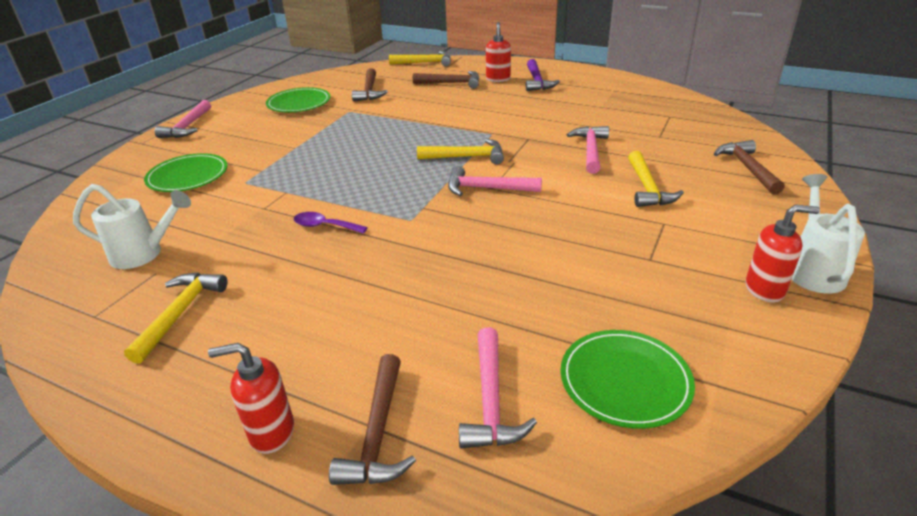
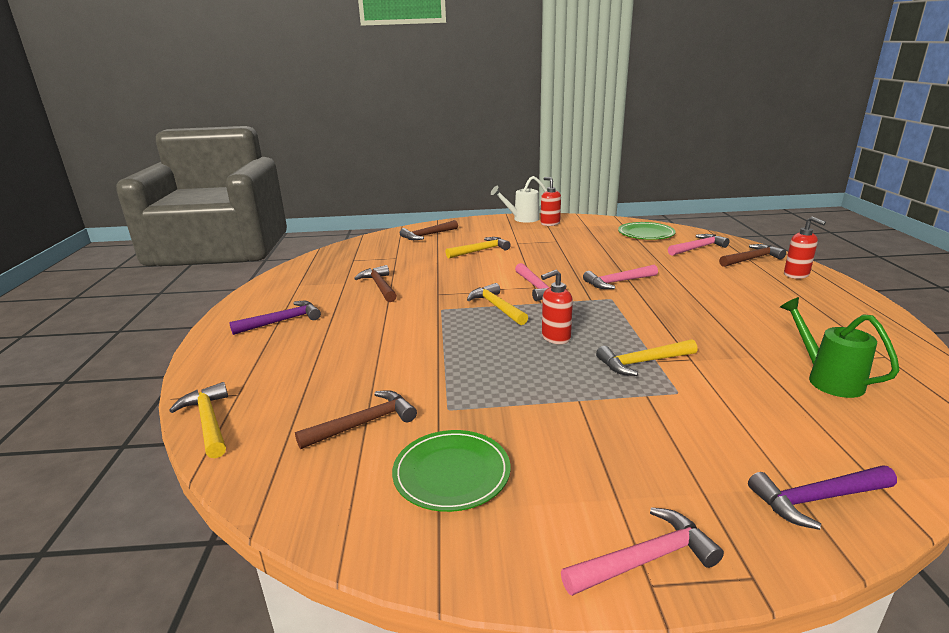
camera: 120 degrees left, 10 degrees down
(124, 178) = (816, 499): none -> purple hammer
(144, 254) = (827, 379): white watering can -> green watering can
(180, 313) = (816, 328): yellow hammer -> yellow hammer (642, 362)
(188, 176) = (729, 441): green plate -> none
(324, 226) = (666, 323): purple spoon -> none
(452, 83) = (304, 369): brown hammer -> brown hammer (379, 286)
(498, 79) = (279, 344): red soap dispenser -> red soap dispenser (555, 338)
(590, 150) = (439, 271): pink hammer -> pink hammer (617, 282)

